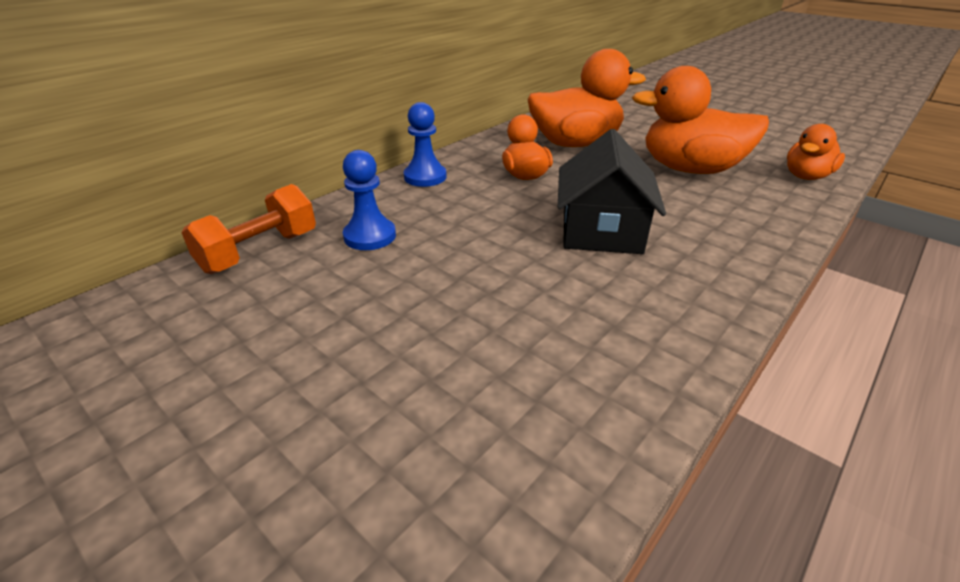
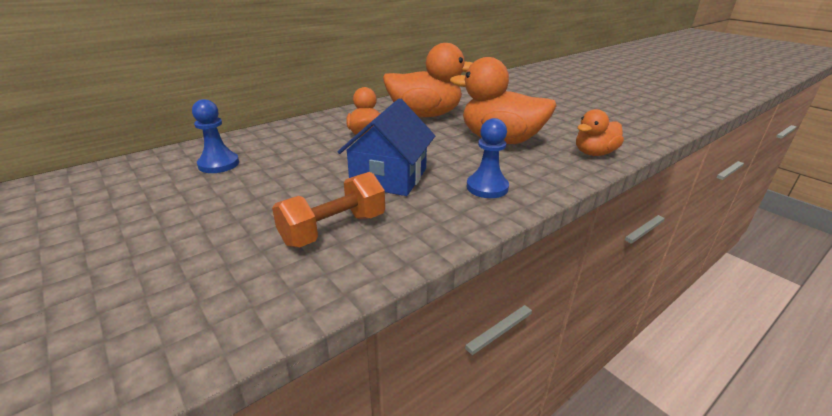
camera: 10 degrees right, 5 degrees down
(260, 252) = (137, 167): orange dumbbell -> orange dumbbell (334, 229)
(425, 177) = (292, 129): blue pawn -> blue pawn (487, 187)
(601, 231) = (389, 177): black house -> blue house

